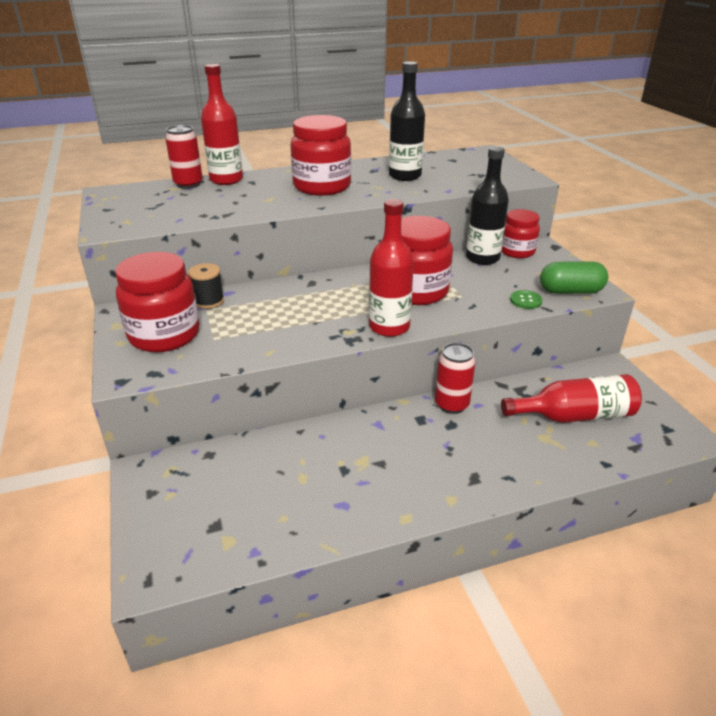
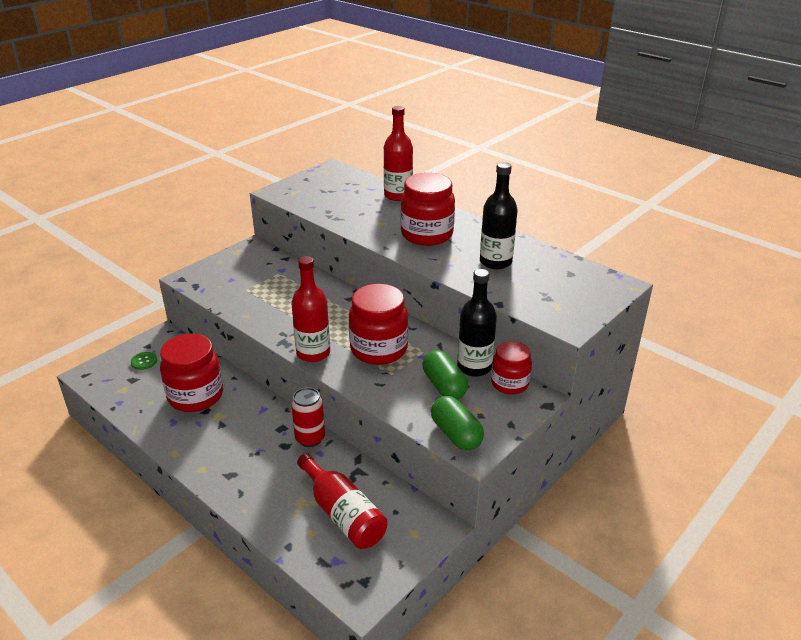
camera: 60 degrees right, 0 degrees up
(164, 335) = (237, 271): red jar -> red jar (195, 396)
(188, 184) = (374, 186): red can -> none
(209, 301) = (289, 269): black spool -> none
(499, 278) = (444, 386): none -> green capsule
(525, 300) = (413, 411): green button -> green button (144, 361)

